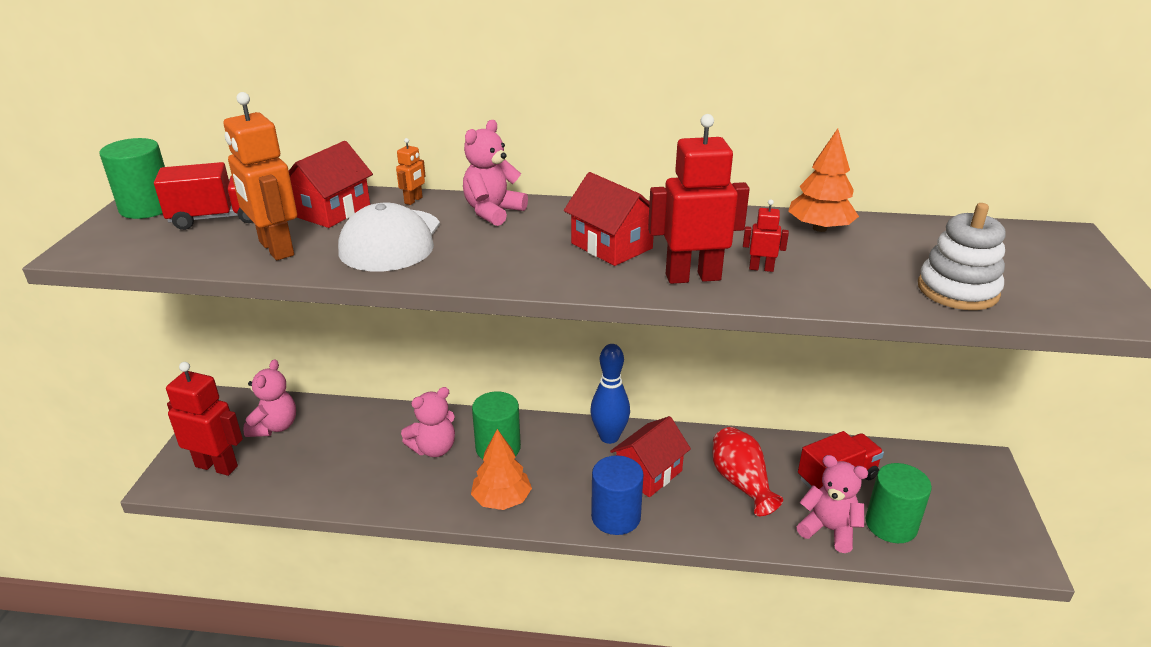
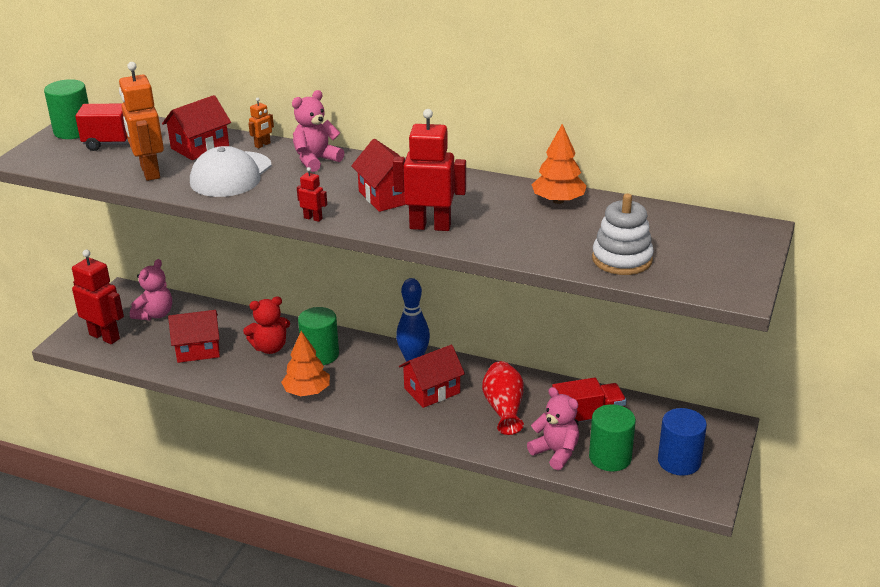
camera: 15 degrees right, 0 degrees up
(344, 465) = (198, 350): none -> red house
(434, 449) = (270, 348): pink teddy bear -> red teddy bear
(616, 517) = (389, 417): blue cylinder -> blue cylinder (679, 461)
(761, 268) = (486, 226): red robot -> red robot (313, 218)

